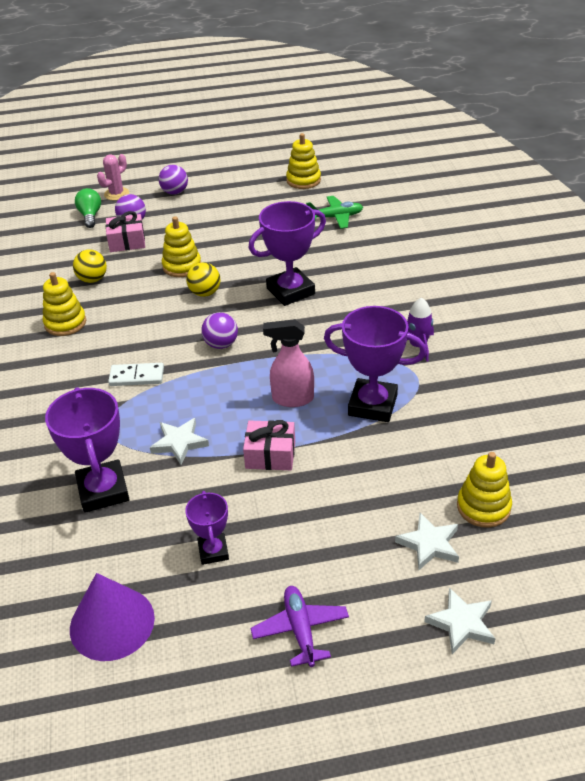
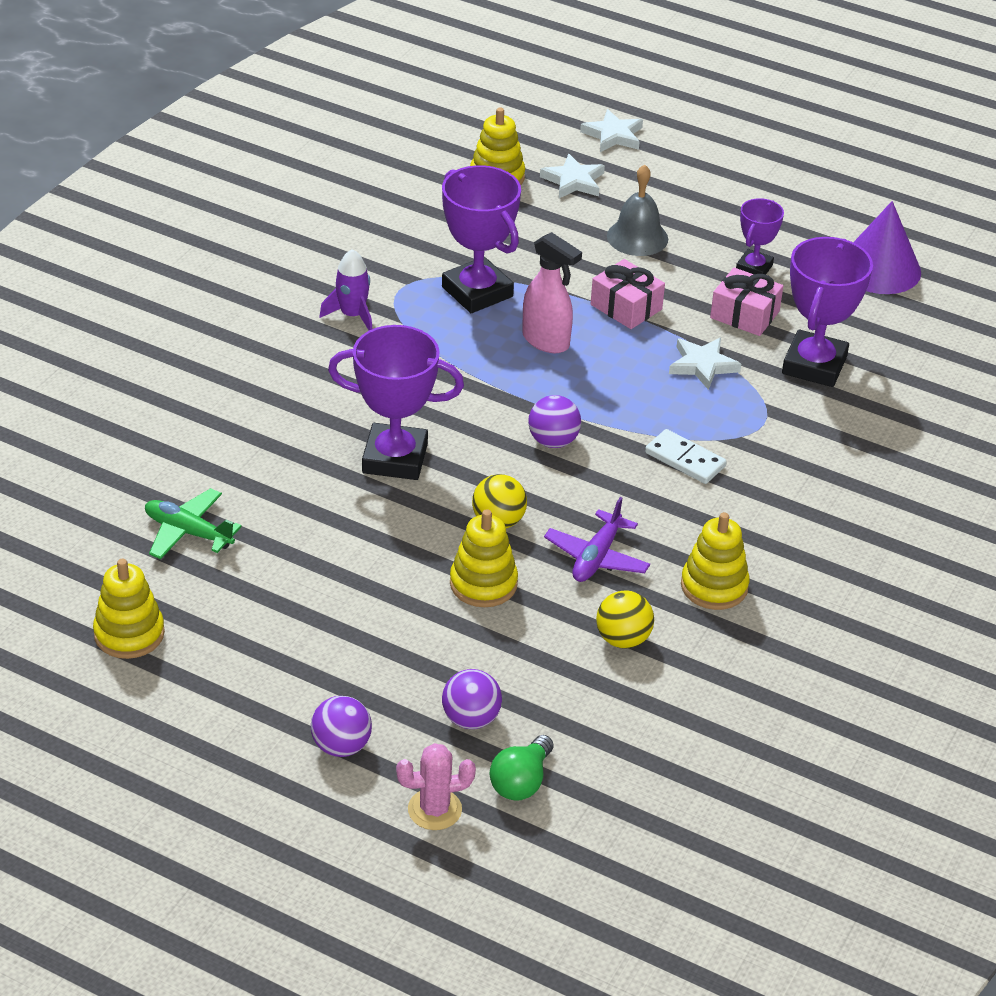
camera: 145 degrees left, 0 degrees up
(127, 242) = (515, 682): pink gift -> pink gift (744, 314)
(300, 630) = (734, 191): purple plane -> purple plane (596, 557)
(324, 521) = (637, 237): none -> grey bell

